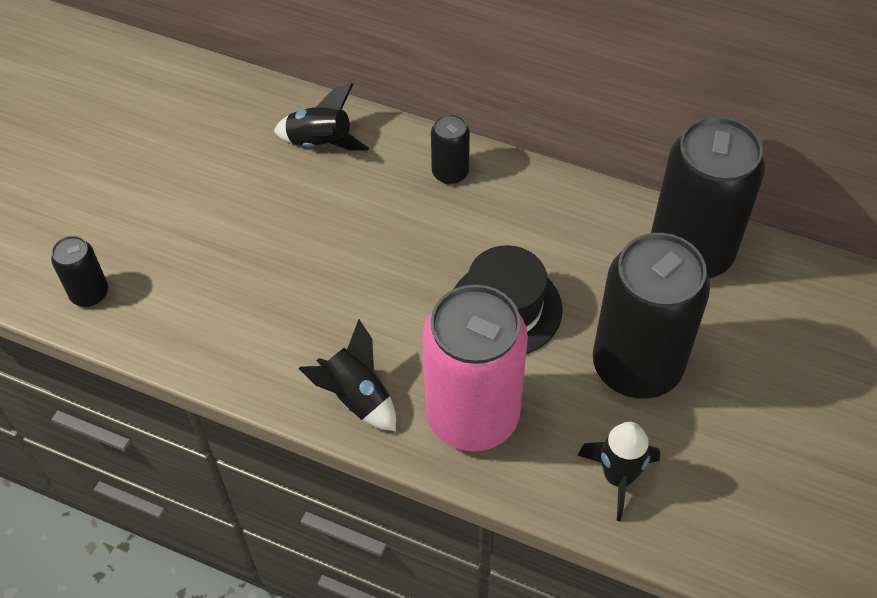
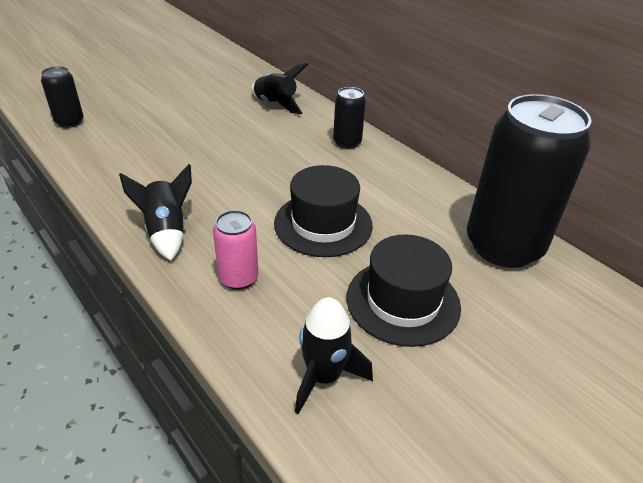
camera: 25 degrees right, 15 degrees down
(472, 416) = (238, 278): pink can -> pink can, size x0.46
(637, 366) = (403, 301): black can -> black hat

